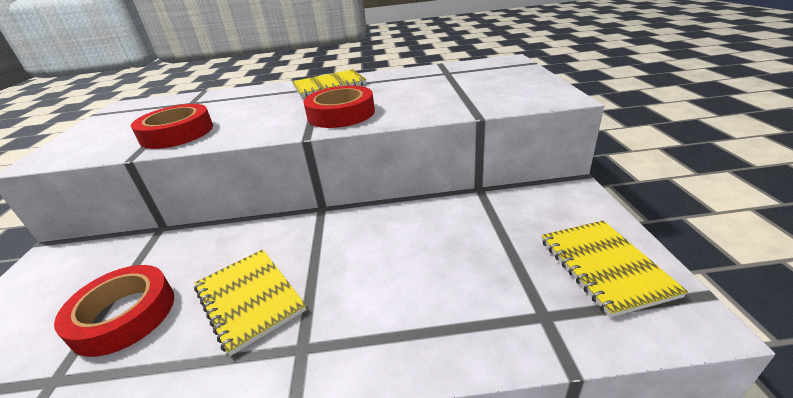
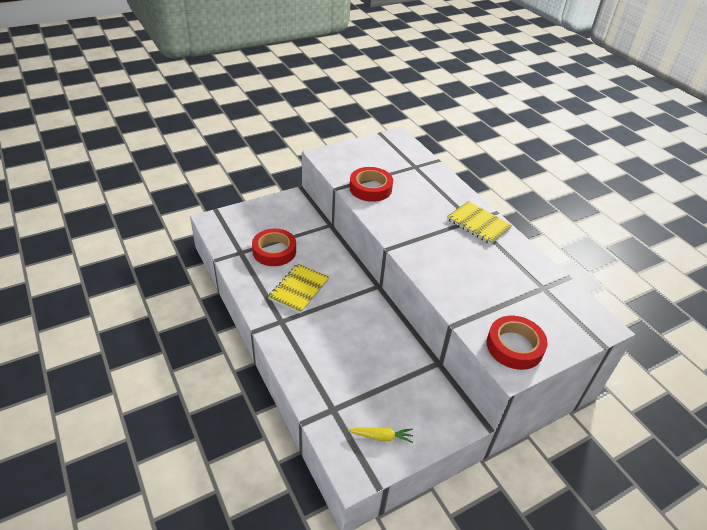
camera: 60 degrees right, 10 degrees up
(341, 114) = (428, 251): red tape -> red tape (514, 346)
(604, 267) = (382, 436): yellow notebook -> yellow carrot

